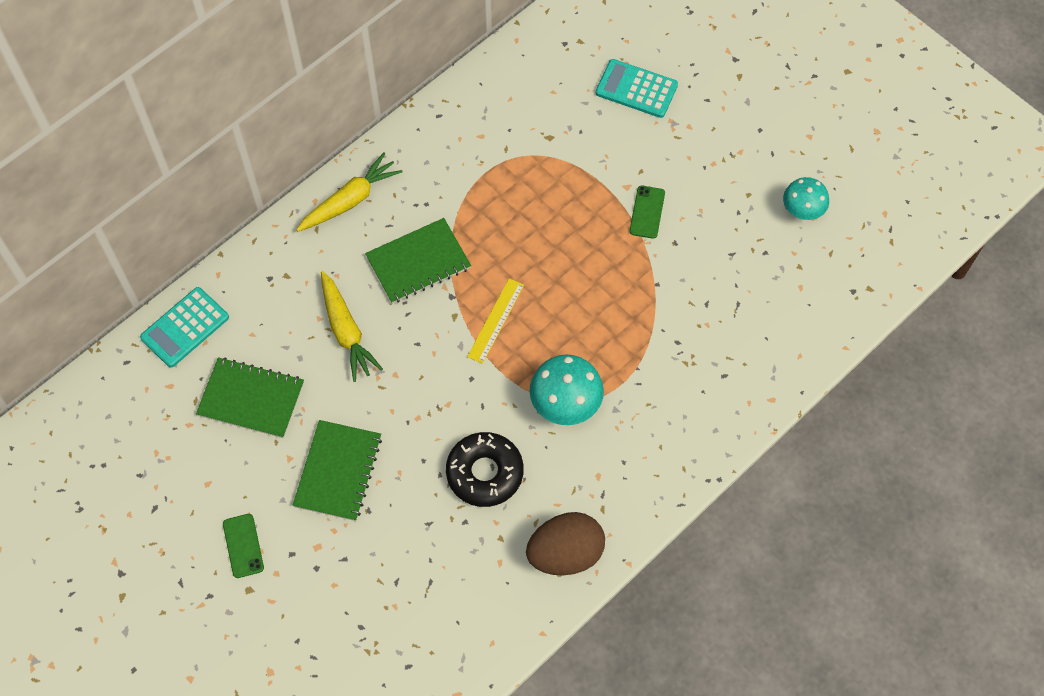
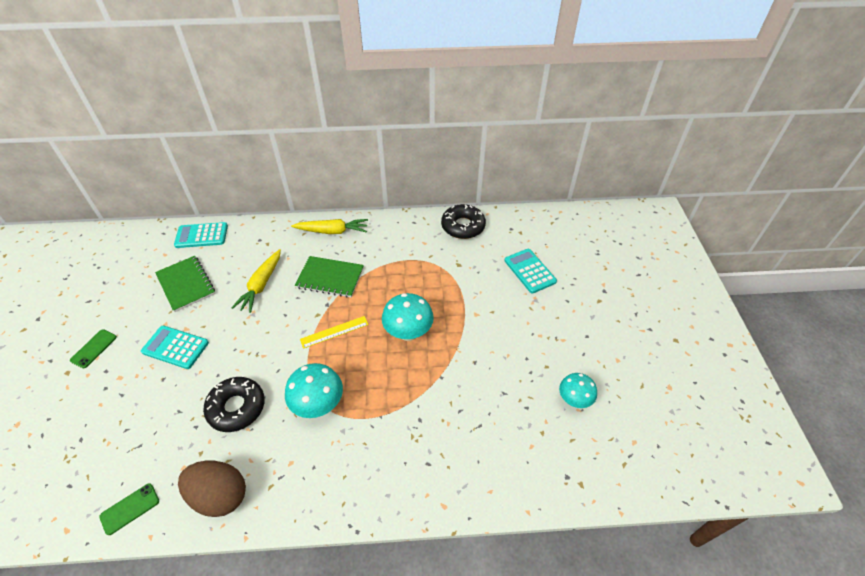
camera: 40 degrees right, 15 degrees down
(338, 471) = (175, 347): green notebook -> turquoise calculator
(504, 80) = (463, 226): none -> black donut
(577, 262) = (408, 333): none -> turquoise mushroom
(647, 212) = (474, 334): green phone -> green phone (130, 509)

